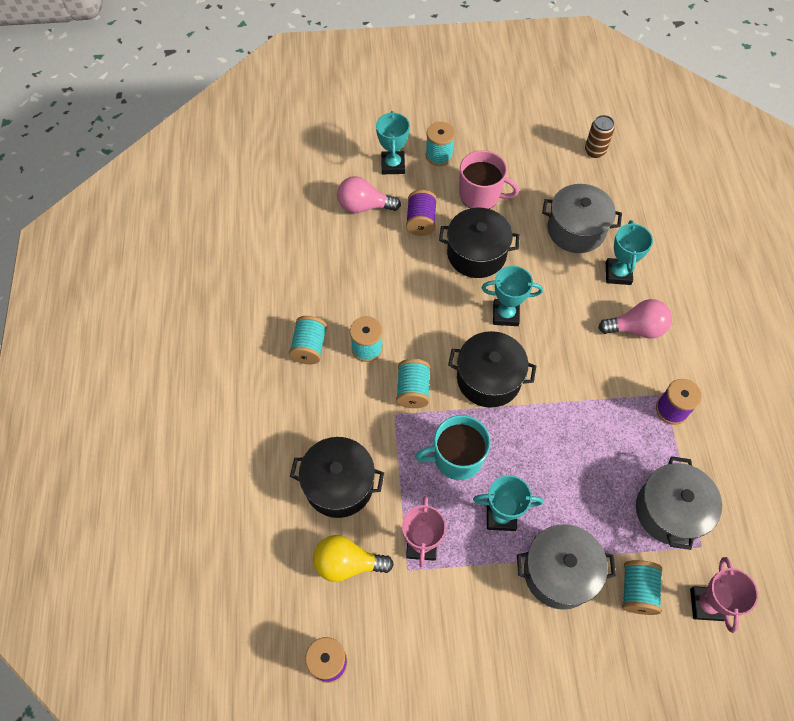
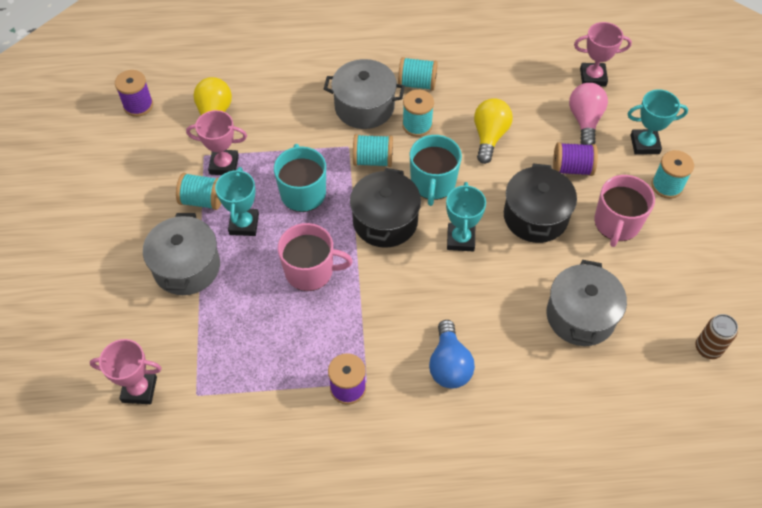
camera: 90 degrees right, 5 degrees down
(310, 195) = (593, 77): none -> pink trophy
(339, 484) = (283, 108): black pot -> none
(382, 284) = (489, 136): none -> yellow light bulb
(441, 336) = (433, 183): none -> turquoise mug
(552, 446) = (310, 271): none -> pink mug
(618, 273) = (522, 354): turquoise trophy -> none
(636, 328) = (449, 365): pink light bulb -> blue light bulb
(637, 591) = (161, 330): turquoise spool -> turquoise spool (202, 200)
(670, 511) = (235, 370): grey pot -> grey pot (364, 107)

